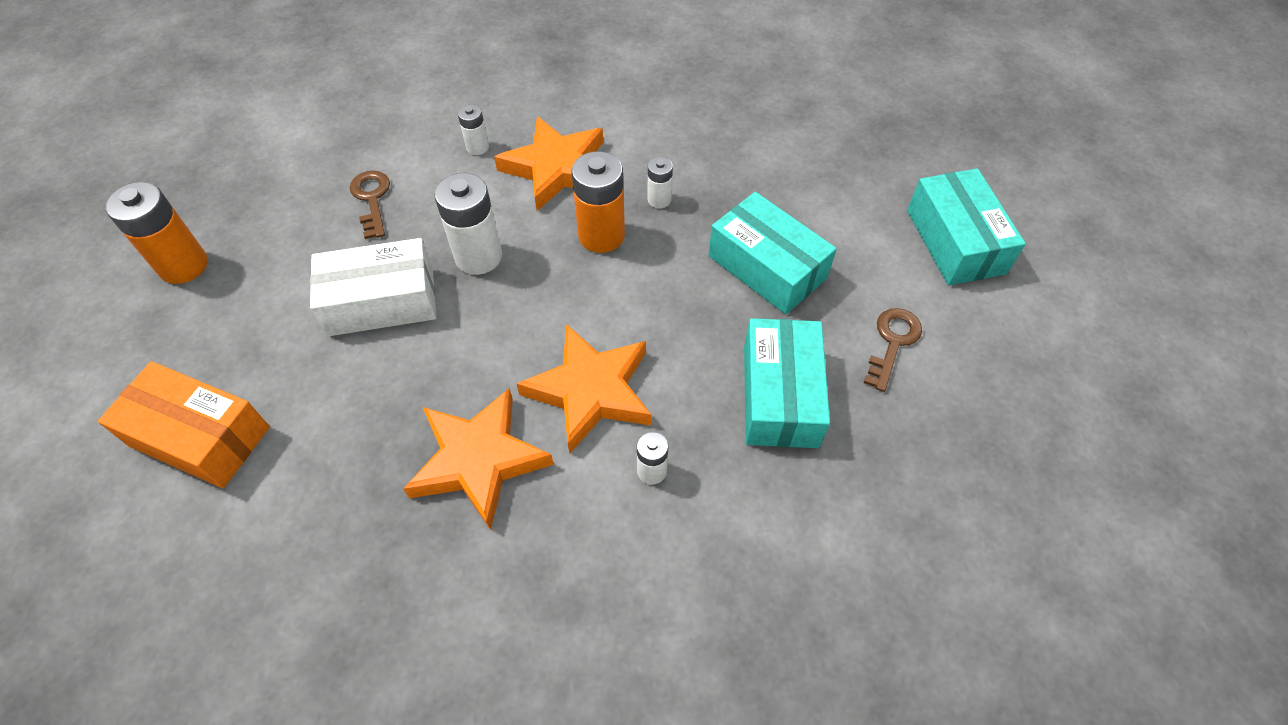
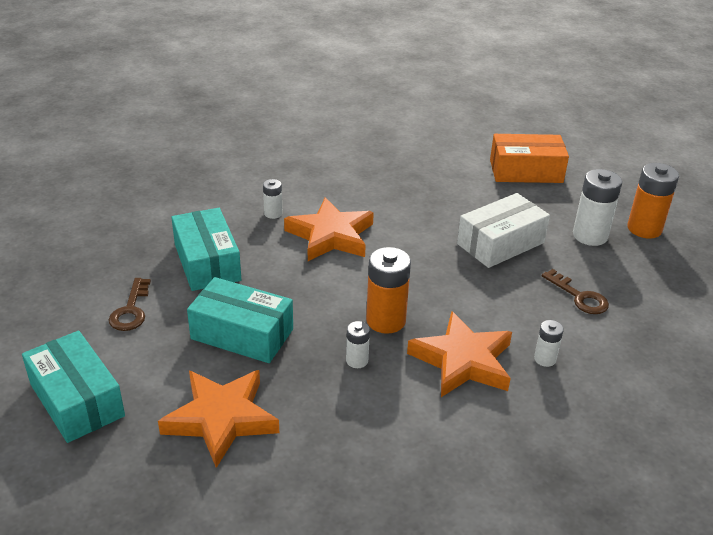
camera: 155 degrees right, 20 degrees down
(478, 256) = (464, 283): white battery -> white battery (590, 236)
(478, 460) = (372, 196): orange star -> orange star (221, 419)

